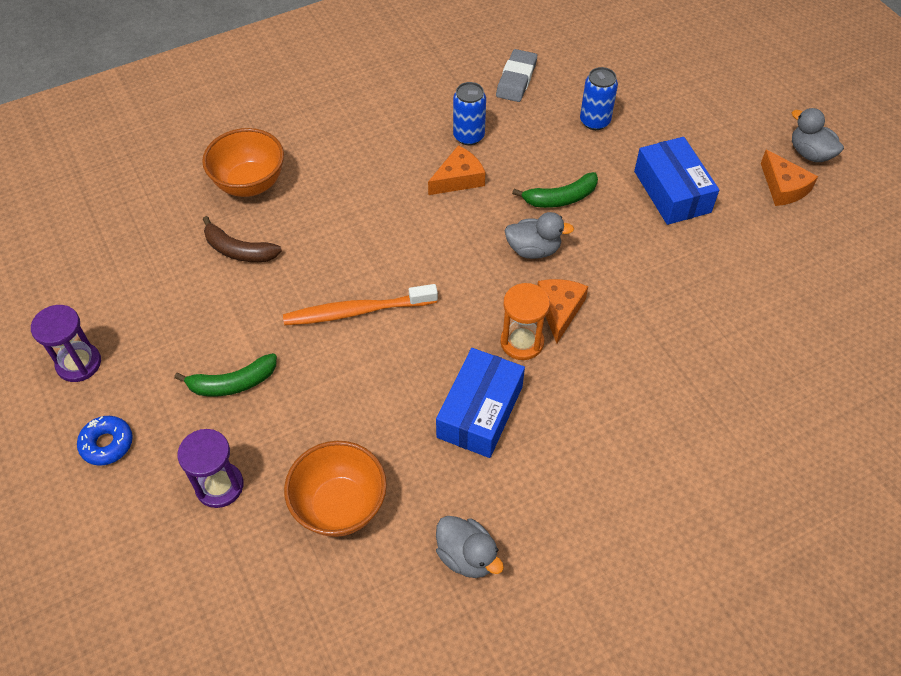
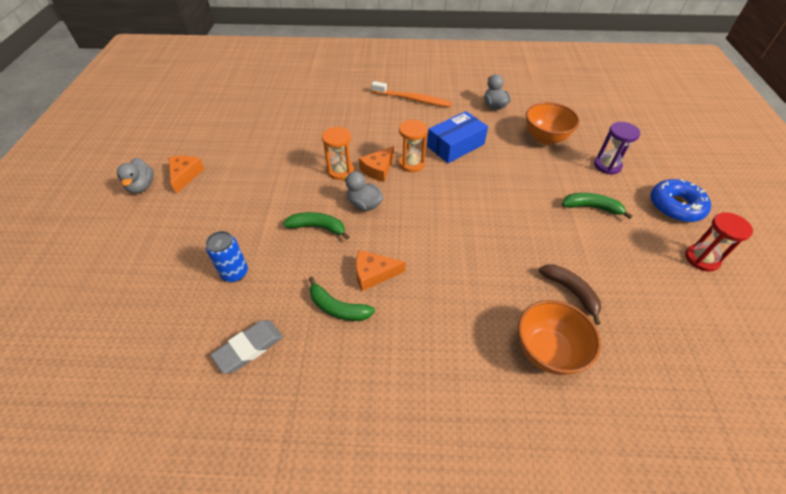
camera: 150 degrees left, 5 degrees down
(79, 363) = (701, 259): purple hourglass -> red hourglass
(107, 444) = (675, 206): blue donut -> blue donut, size x1.61
(356, 311) = (498, 215): orange toothbrush -> orange toothbrush (413, 99)
(468, 136) = (337, 308): blue can -> green banana
(607, 283) = (340, 171): none -> orange hourglass
(672, 191) = (247, 201): blue box -> none

